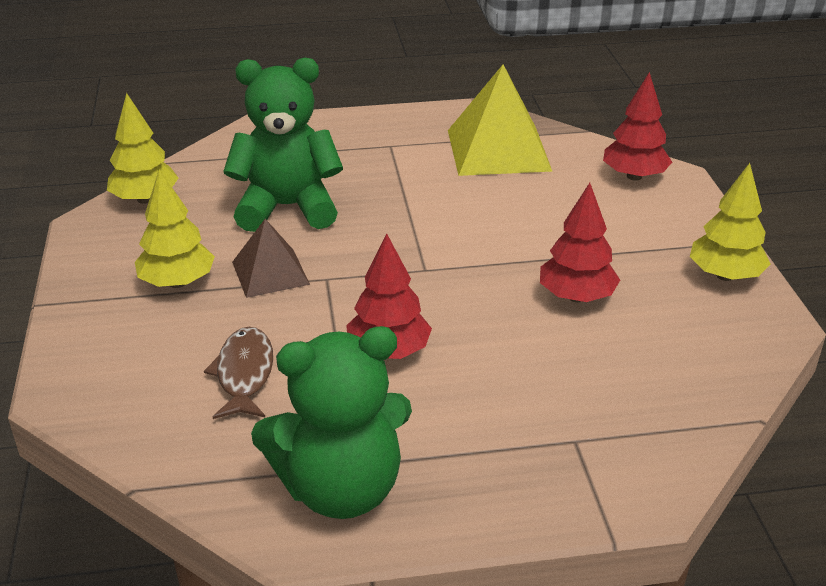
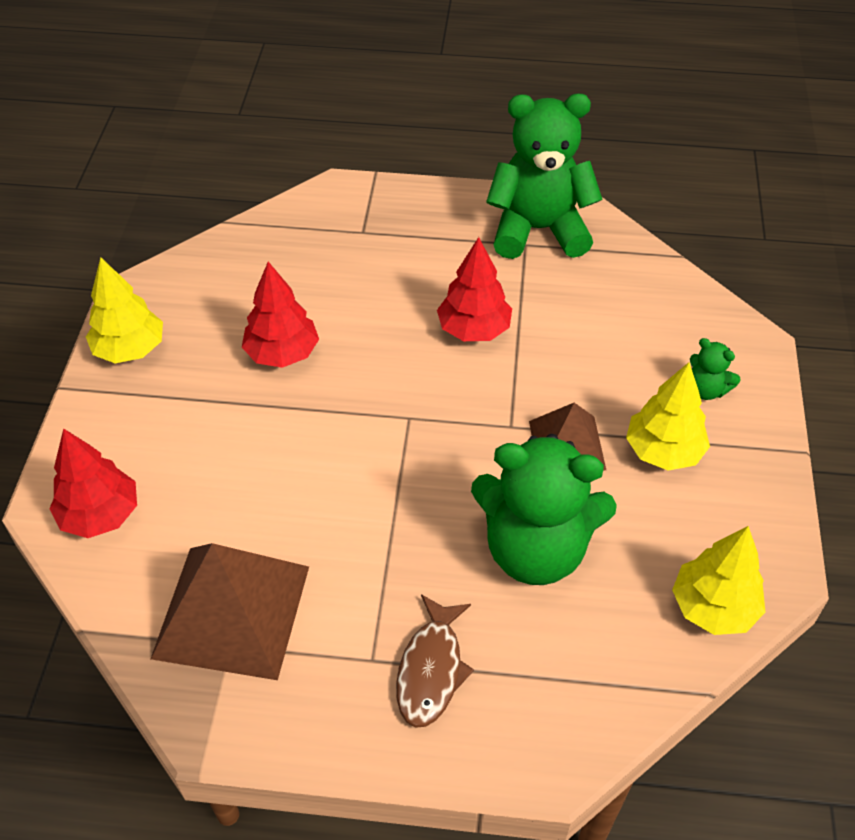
camera: 165 degrees left, 15 degrees up
(127, 338) = (706, 390): none -> green teddy bear
(244, 374) = (600, 332): brown fish -> brown fish (431, 669)
(498, 150) = (231, 611): yellow pyramid -> brown pyramid

